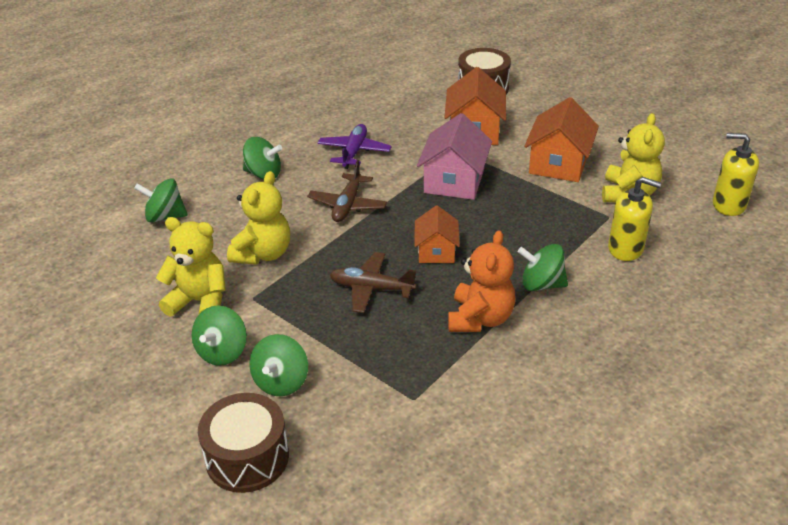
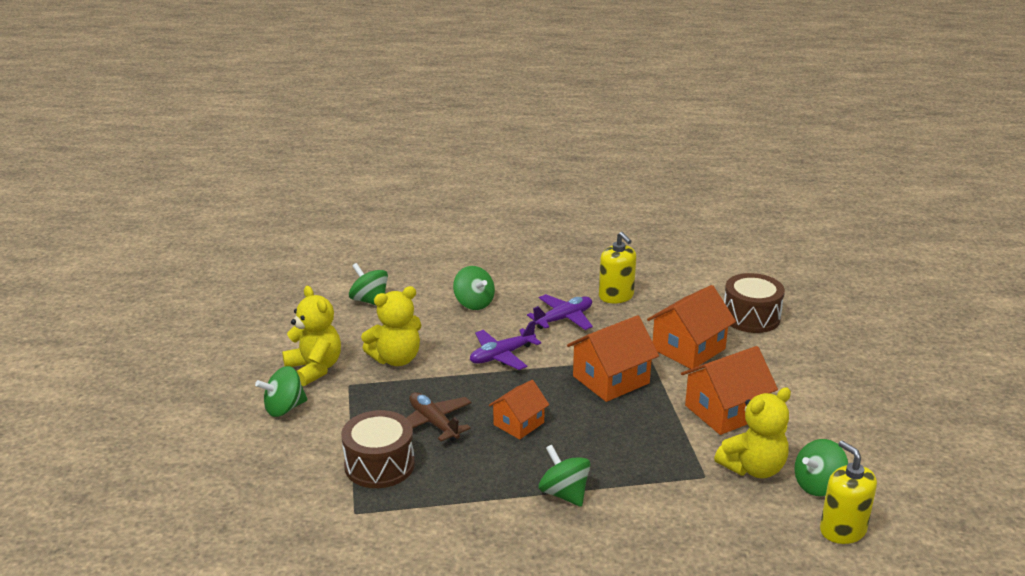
camera: 40 degrees right, 10 degrees down
(247, 457) = (210, 481): brown drum -> brown drum (379, 465)
(281, 382) = (291, 448): green spinning top -> green spinning top (818, 485)
(347, 205) = (502, 355): brown plane -> purple plane
(454, 181) = (611, 379): pink house -> orange house
(480, 318) = (479, 489): orange teddy bear -> none
(625, 248) = (679, 509): yellow soap dispenser -> yellow soap dispenser (616, 296)

